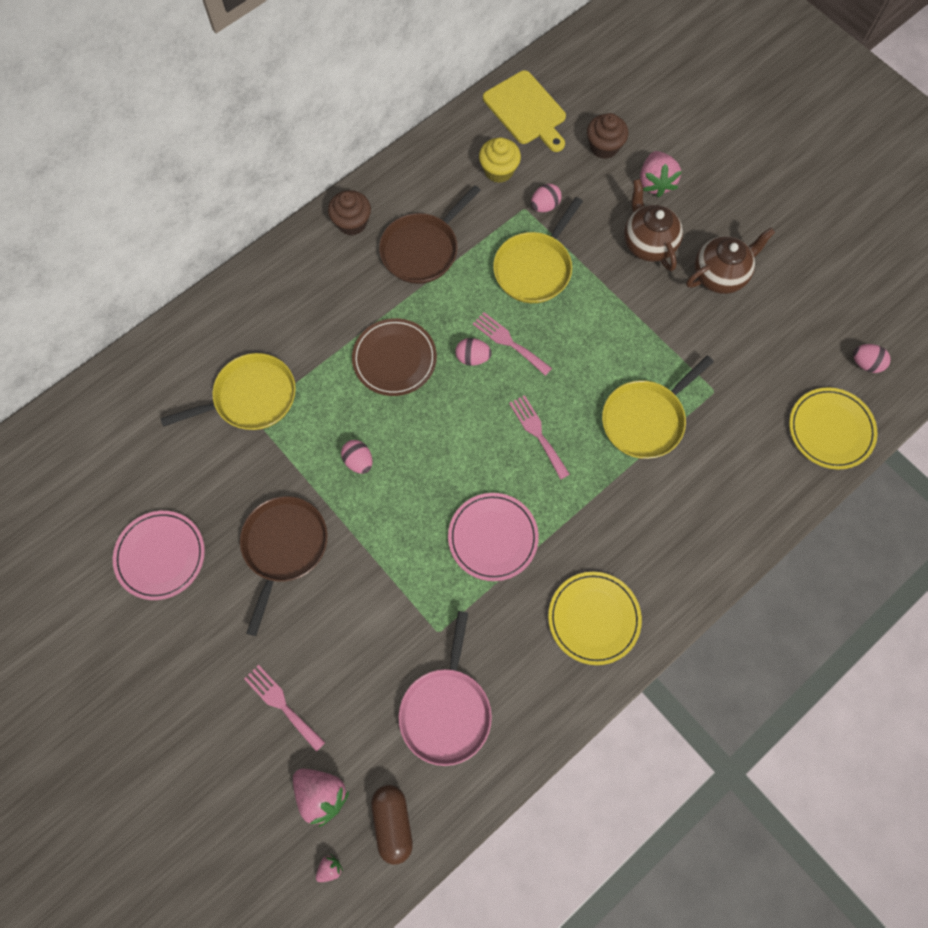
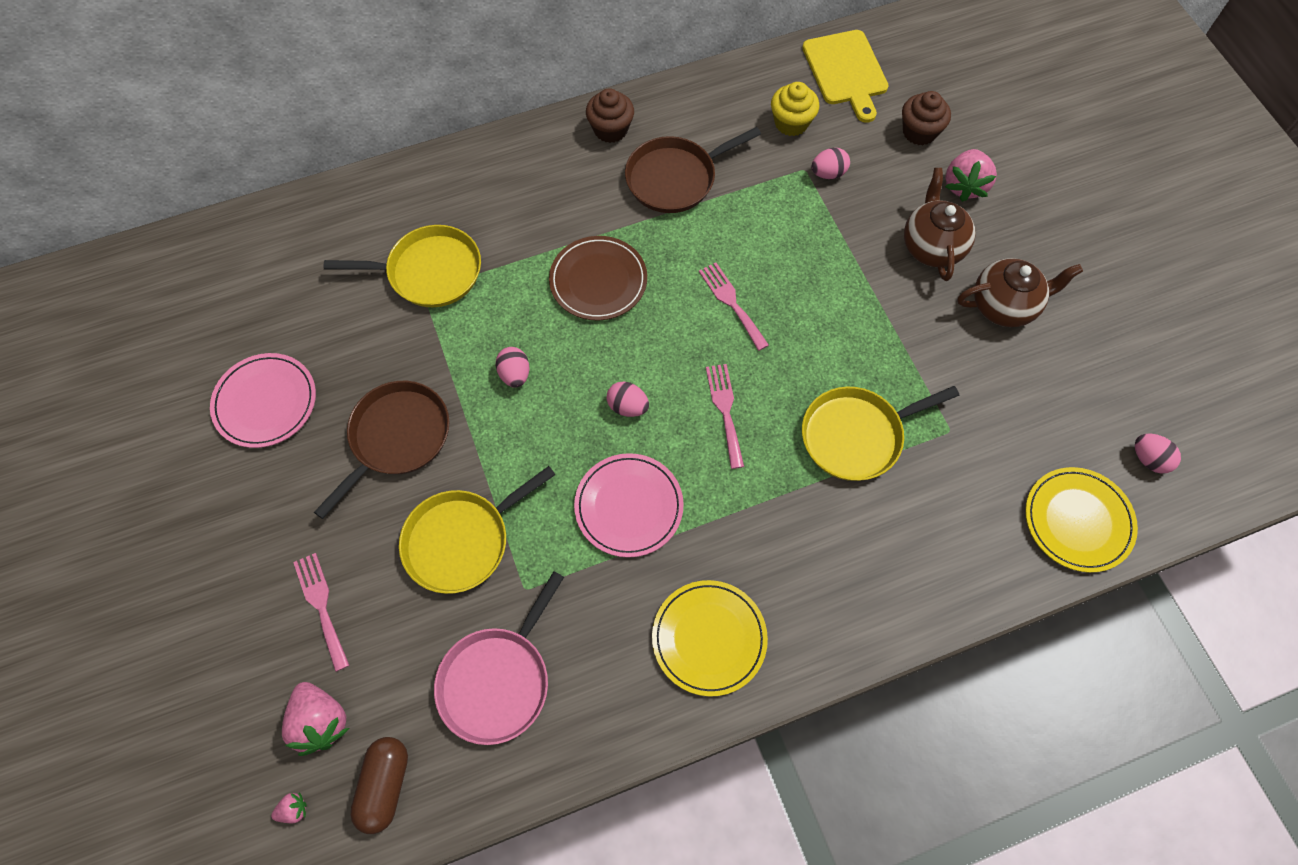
camera: 20 degrees right, 5 degrees down
(472, 357) = (684, 306): pink egg -> pink egg (627, 406)
(534, 268) = (791, 234): yellow pan -> yellow pan (461, 541)

